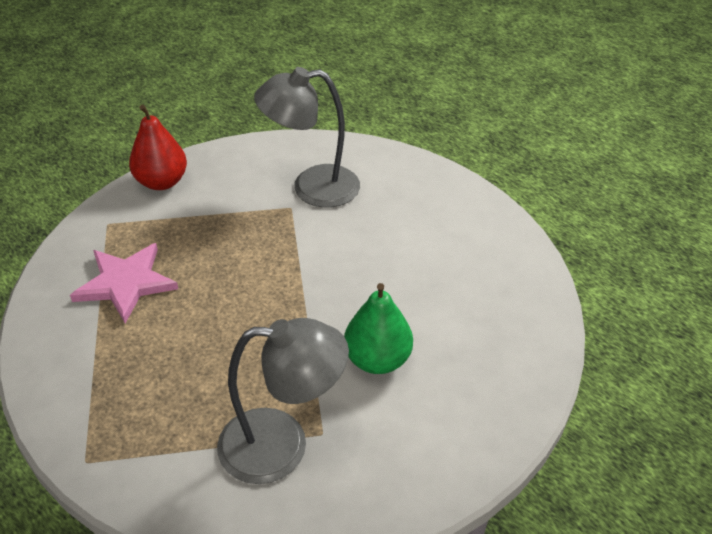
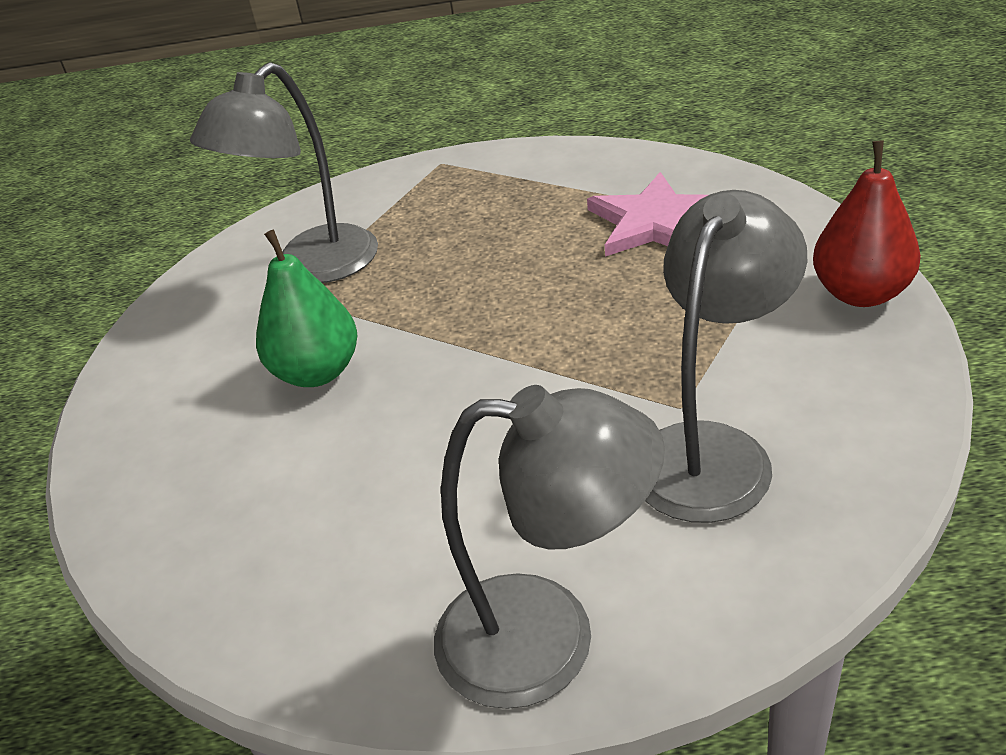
camera: 135 degrees right, 5 degrees down
(443, 190) = (549, 640): none -> grey lamp

